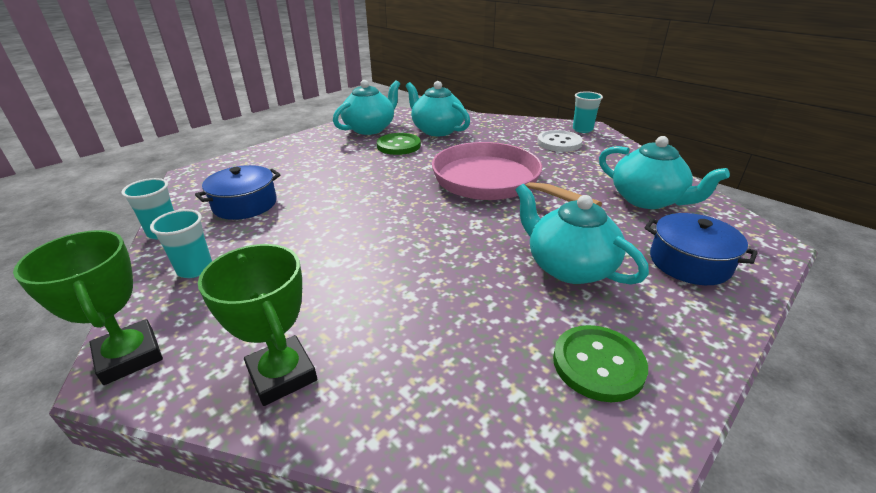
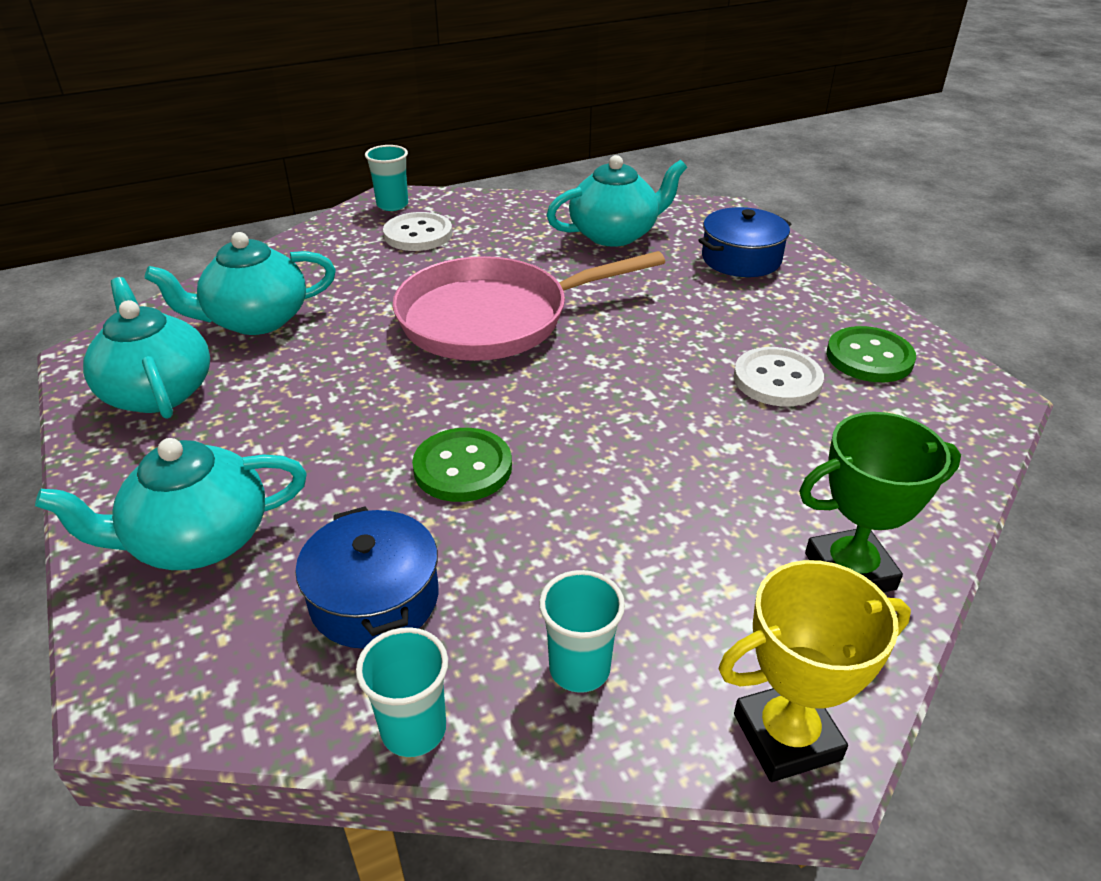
camera: 70 degrees left, 5 degrees up
(130, 356) = (786, 736): green trophy -> yellow trophy
(398, 145) = (281, 373): green button -> green button (462, 467)
(512, 307) = (777, 380): none -> white button
(569, 267) = (721, 325): turquoise teapot -> turquoise teapot (198, 540)

